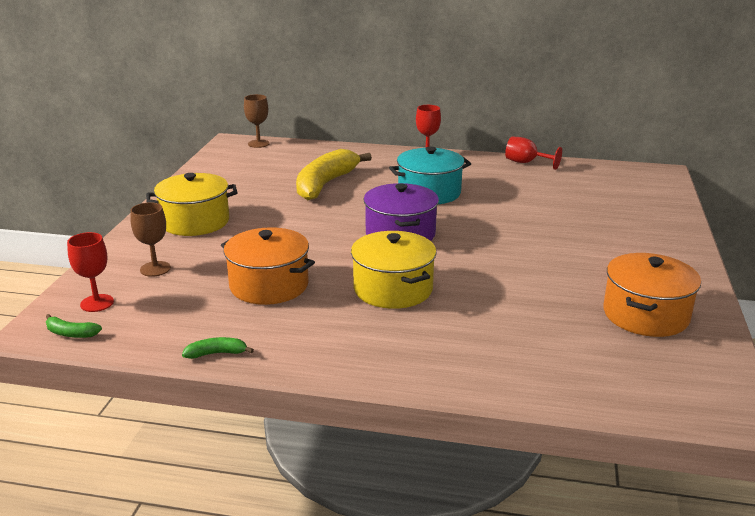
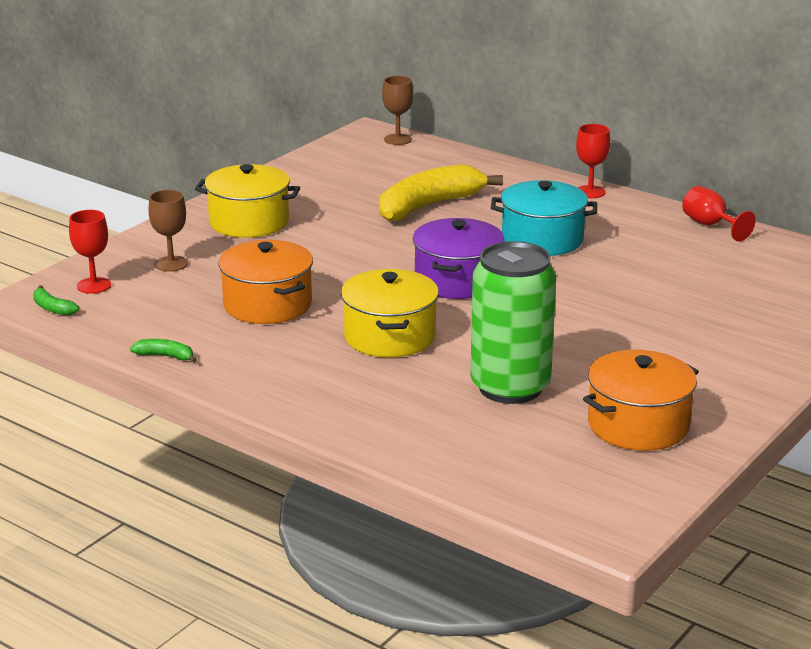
camera: 25 degrees right, 0 degrees up
(525, 308) = (510, 387): none -> green can

